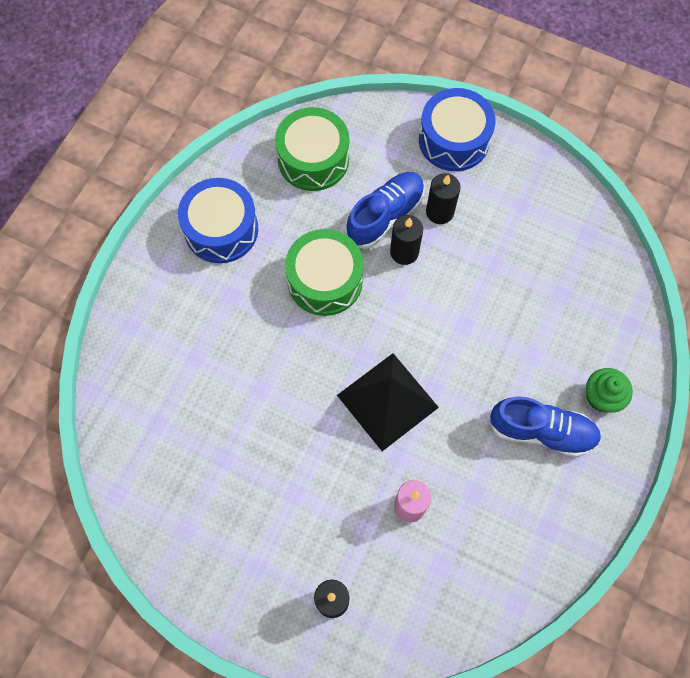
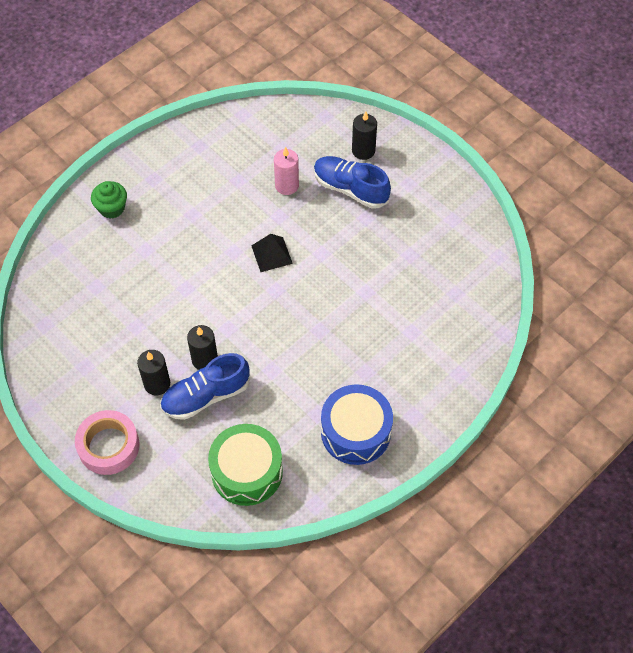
camera: 160 degrees left, 10 degrees down
(325, 280) = (282, 358): green drum -> none
(387, 401) = (271, 254): black pyramid -> black pyramid, size x0.57
(454, 140) = (109, 446): blue drum -> pink tape
(541, 431) = (169, 201): blue shoe -> blue shoe (350, 189)

